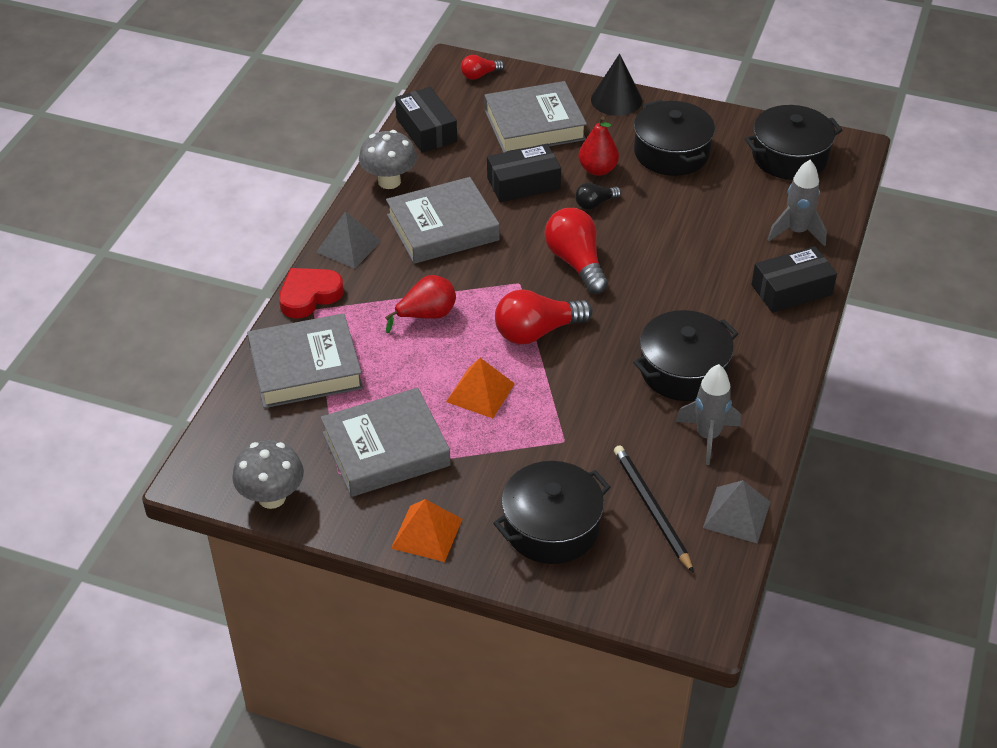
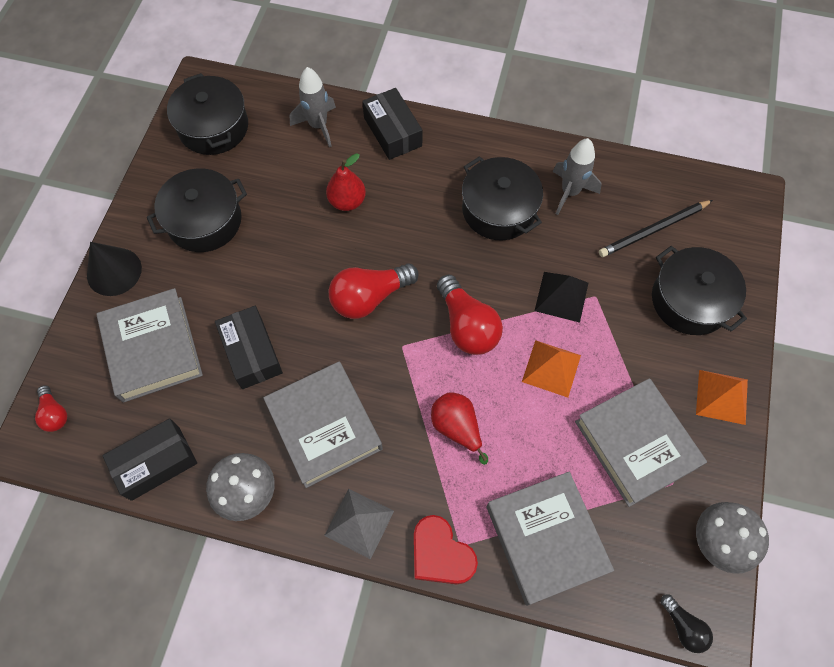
camera: 95 degrees left, 20 degrees up
(566, 411) = (561, 296): none -> black pyramid
(595, 204) = (283, 285): black light bulb -> black light bulb (683, 626)
(597, 169) = (230, 284): red pear -> red pear (347, 201)
(737, 514) = (645, 174): grey pyramid -> none

